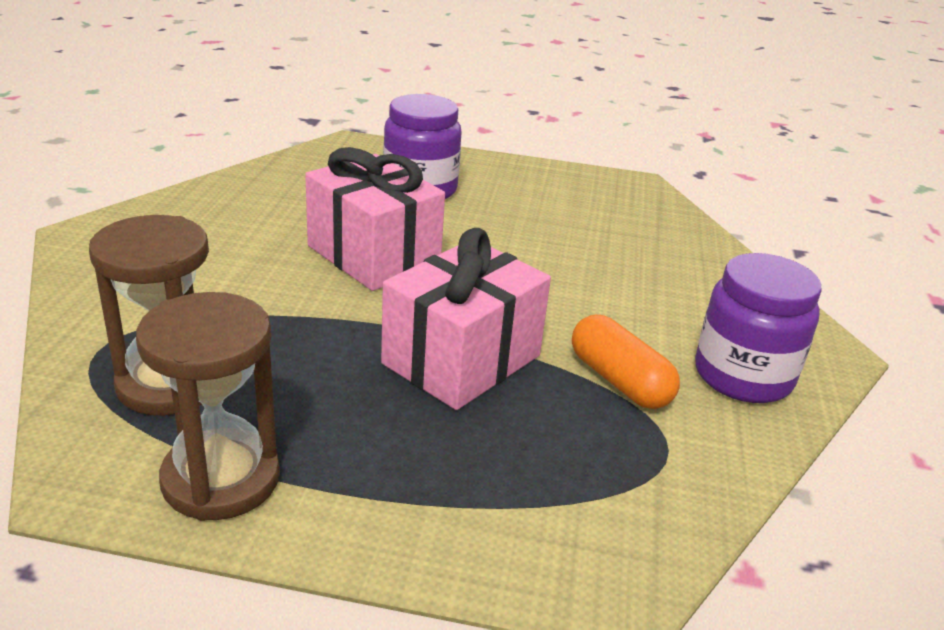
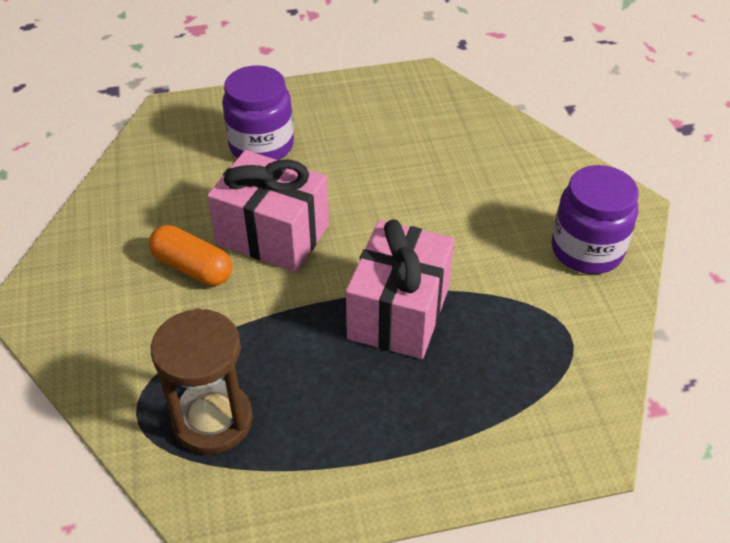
camera: 20 degrees left, 15 degrees up
(221, 479) = (308, 482): brown hourglass -> none
(619, 381) = (512, 287): orange capsule -> orange capsule (193, 267)

